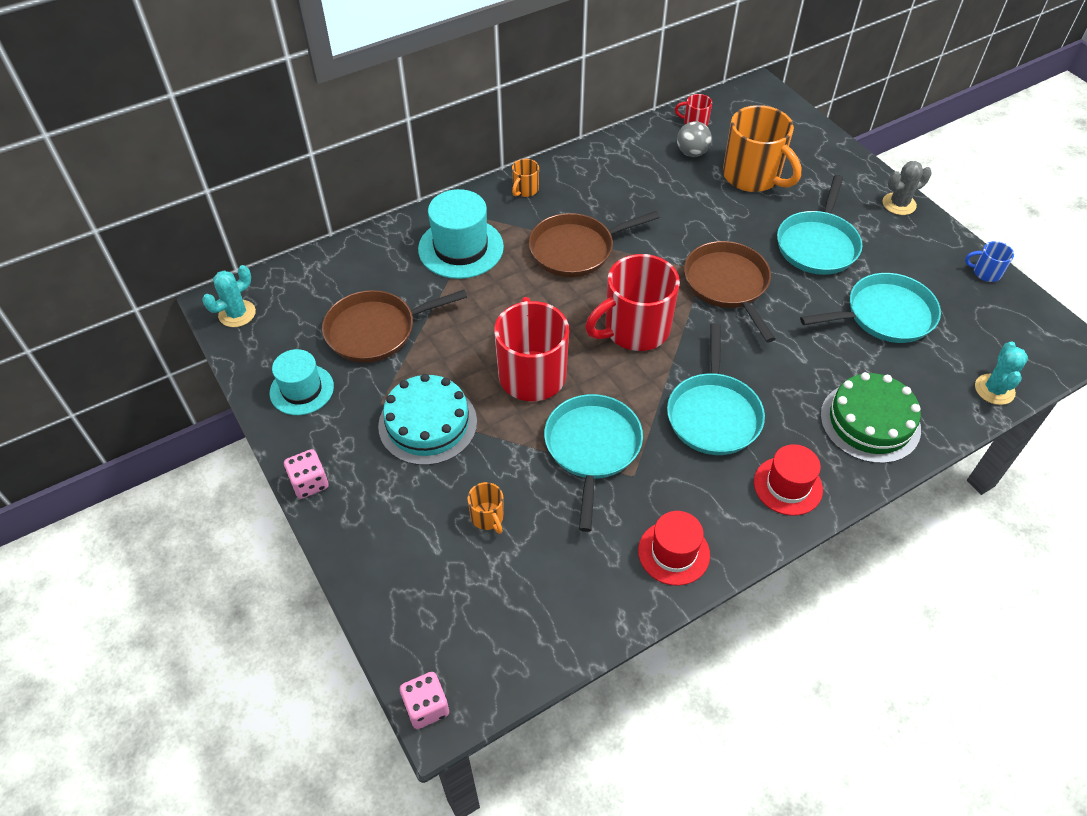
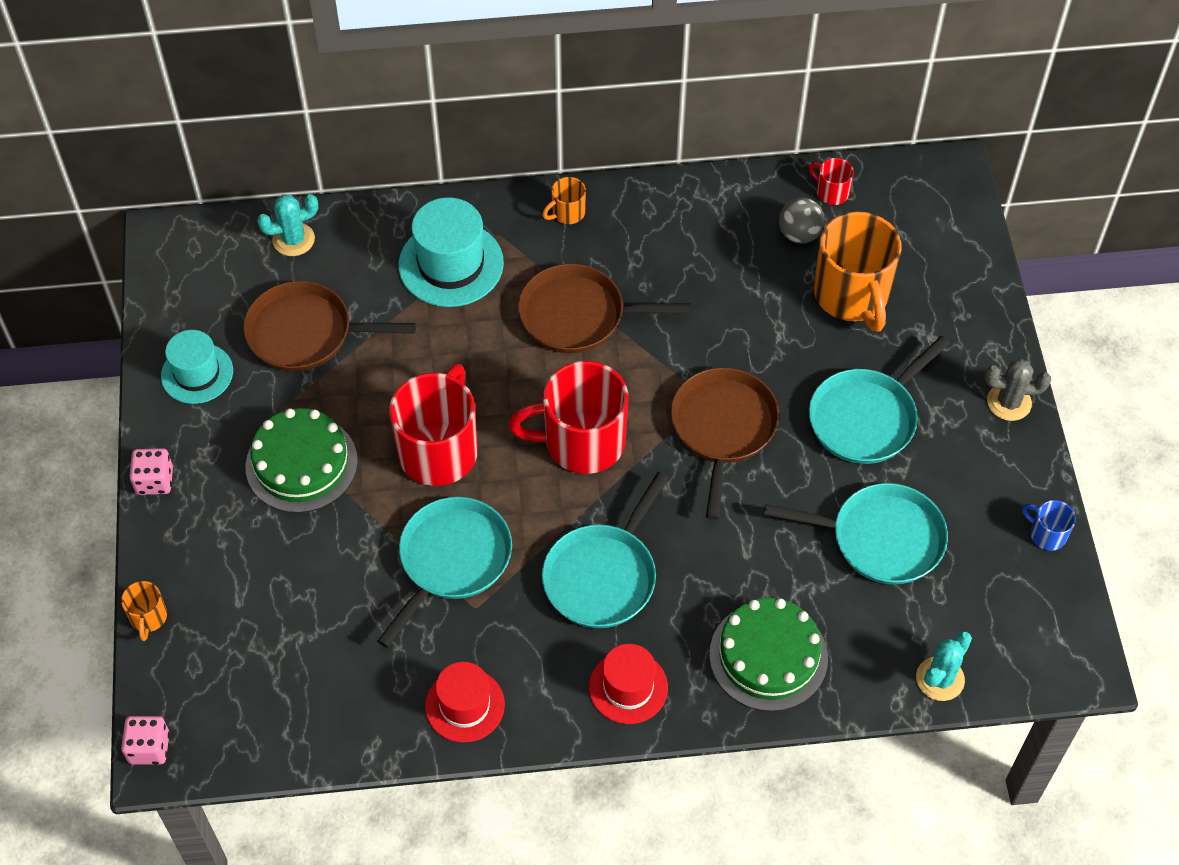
camera: 25 degrees right, 5 degrees up
(237, 314) = (175, 256): turquoise cactus -> turquoise cactus (293, 239)
(427, 423) = (301, 463): turquoise cake -> green cake
(488, 517) = (305, 590): orange mug -> orange mug (148, 618)

